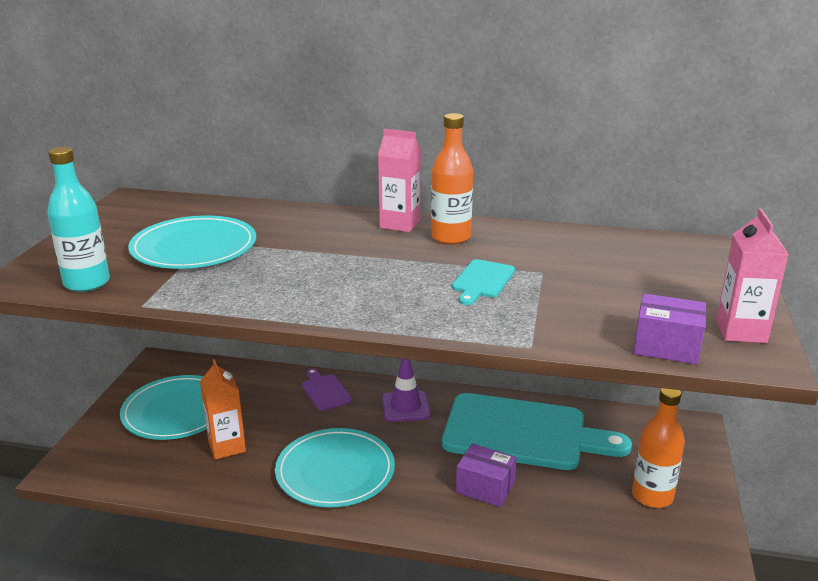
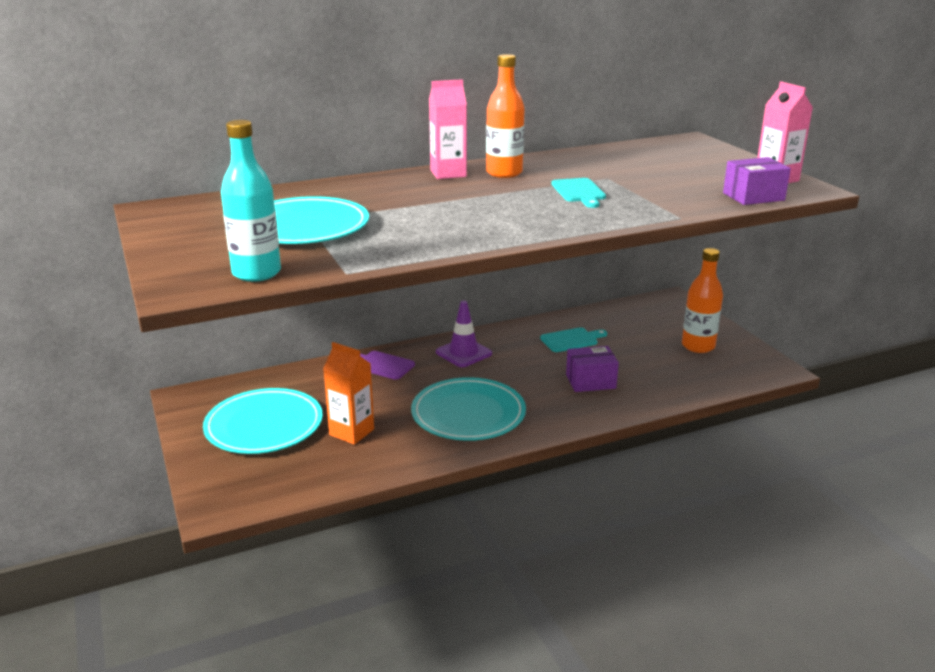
camera: 35 degrees left, 0 degrees up
(523, 433) = (571, 340): turquoise cutting board -> turquoise cutting board, size x0.42

